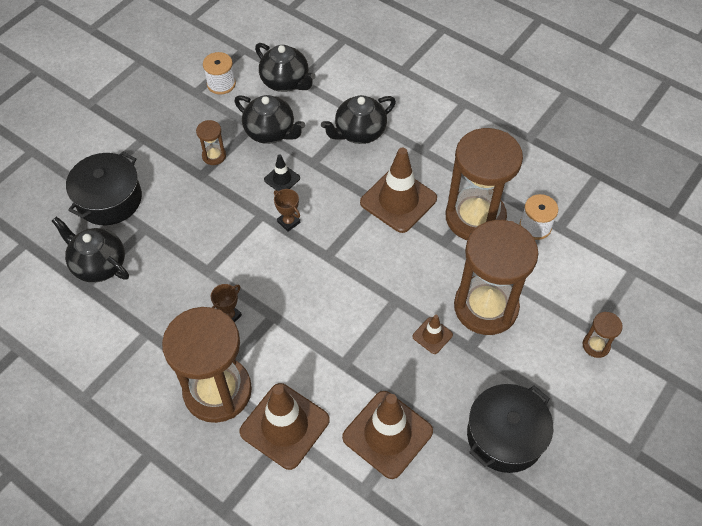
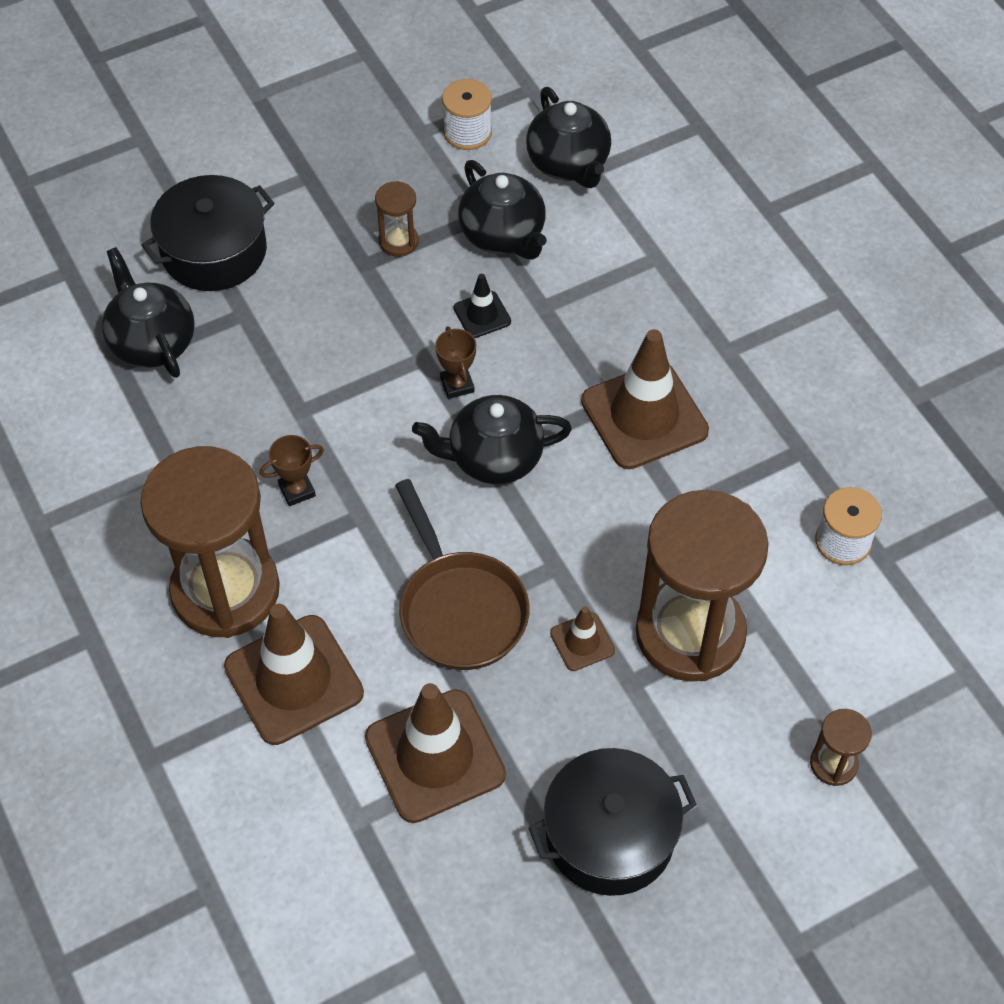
camera: 25 degrees right, 0 degrees up
(356, 345) = (460, 609): none -> brown pan
(359, 132) = (641, 286): black teapot -> black teapot (493, 458)
(475, 217) = (752, 489): brown hourglass -> none

